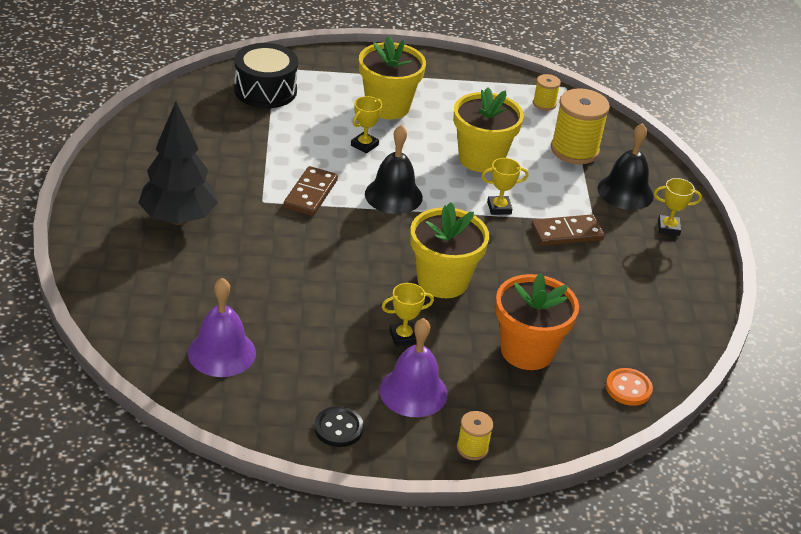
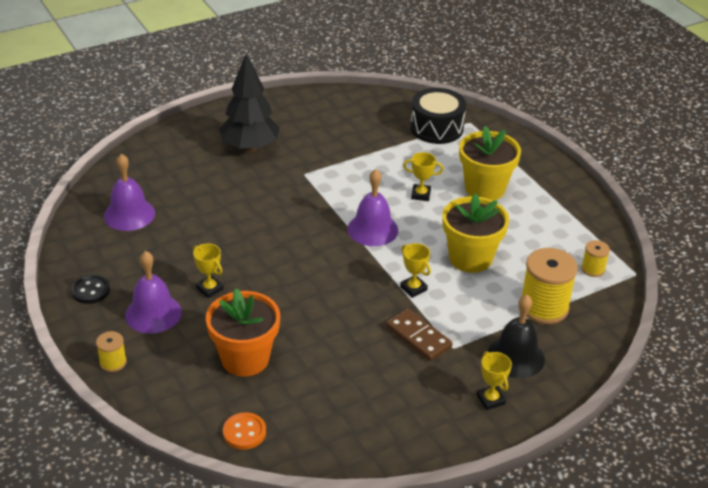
camera: 65 degrees right, 0 degrees up
(310, 194) = (334, 191): brown domino -> none
(393, 195) = (372, 229): black bell -> purple bell
(442, 281) = (291, 287): yellow flower pot -> none

